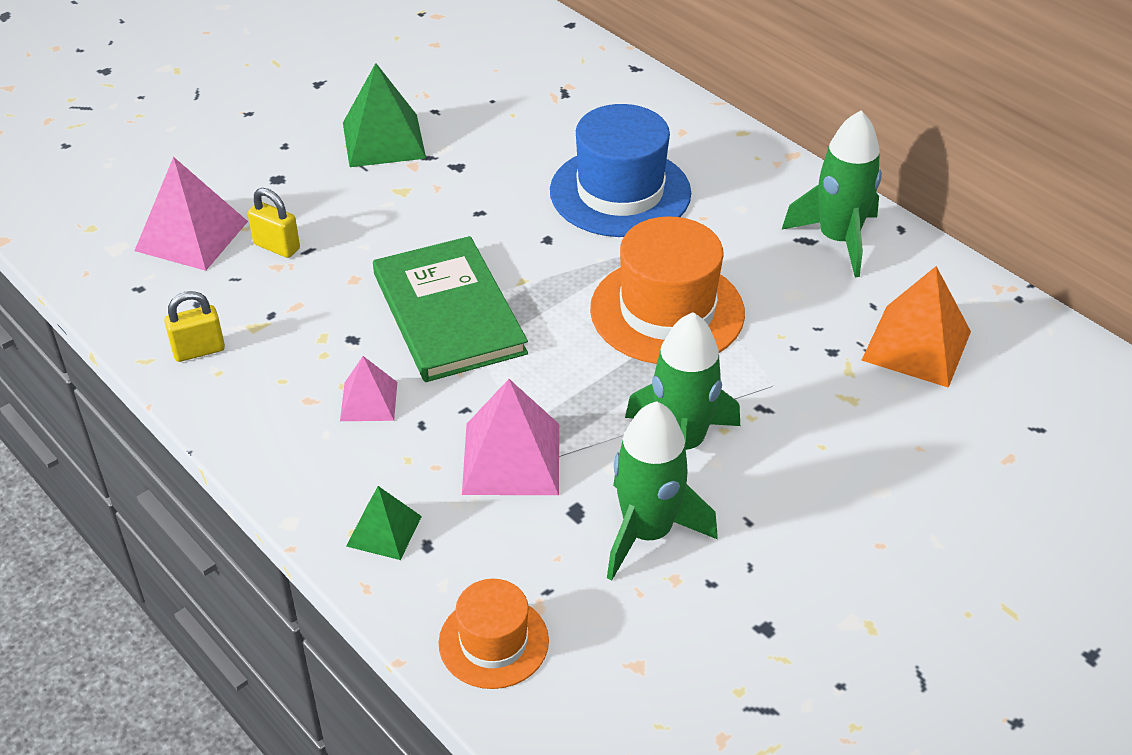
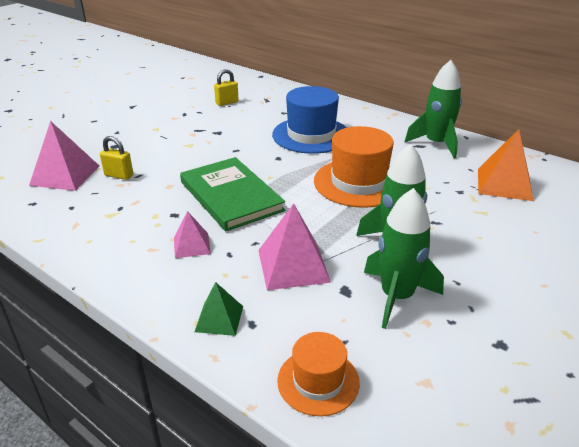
camera: 10 degrees left, 10 degrees down
(199, 350) = (74, 230): yellow padlock -> yellow padlock (227, 102)
(383, 140) = (173, 125): green pyramid -> none

